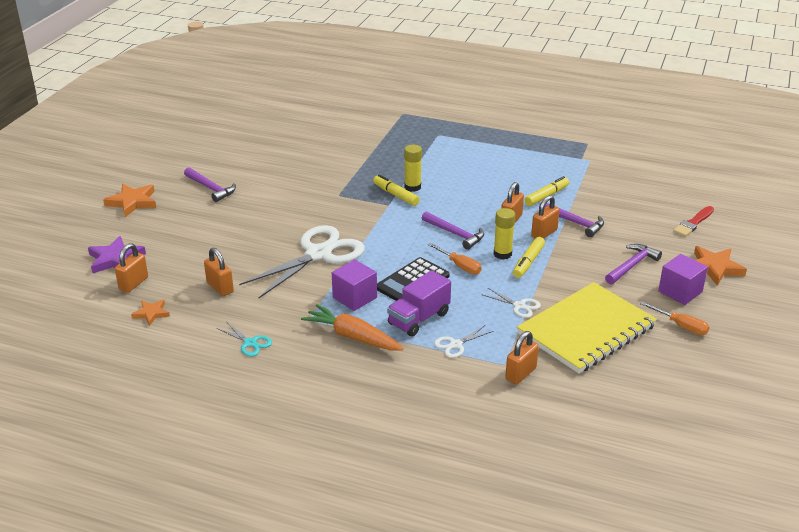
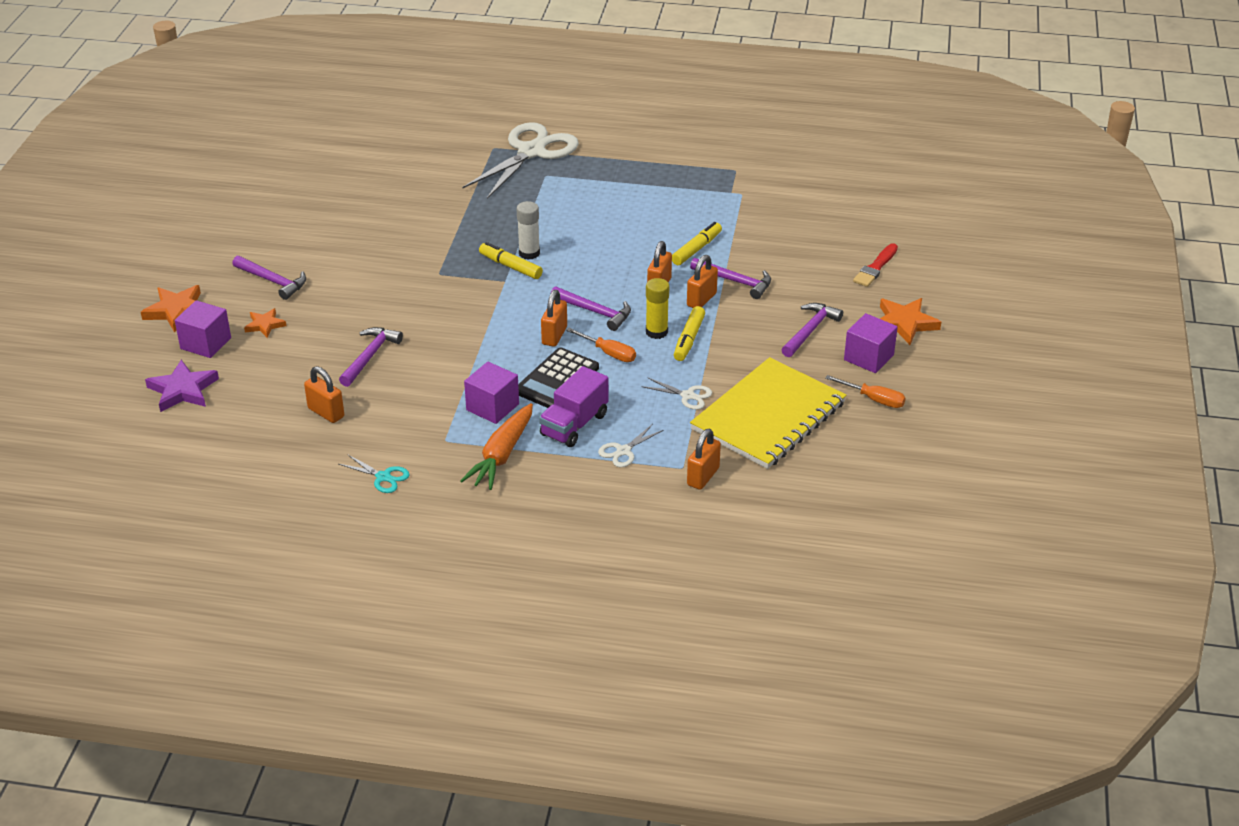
camera: 10 degrees left, 5 degrees up
(133, 283) = (217, 419): orange padlock -> orange padlock (554, 336)
(145, 227) = (206, 343): none -> purple cube
(151, 313) = (252, 455): orange star -> orange star (265, 325)
(268, 249) = (370, 356): none -> purple hammer
(318, 254) = (434, 356): white scissors -> white scissors (531, 152)
(352, 336) = (501, 455): orange carrot -> orange carrot turned 90 degrees counterclockwise
(412, 187) = (529, 253): yellow glue stick -> white glue stick

